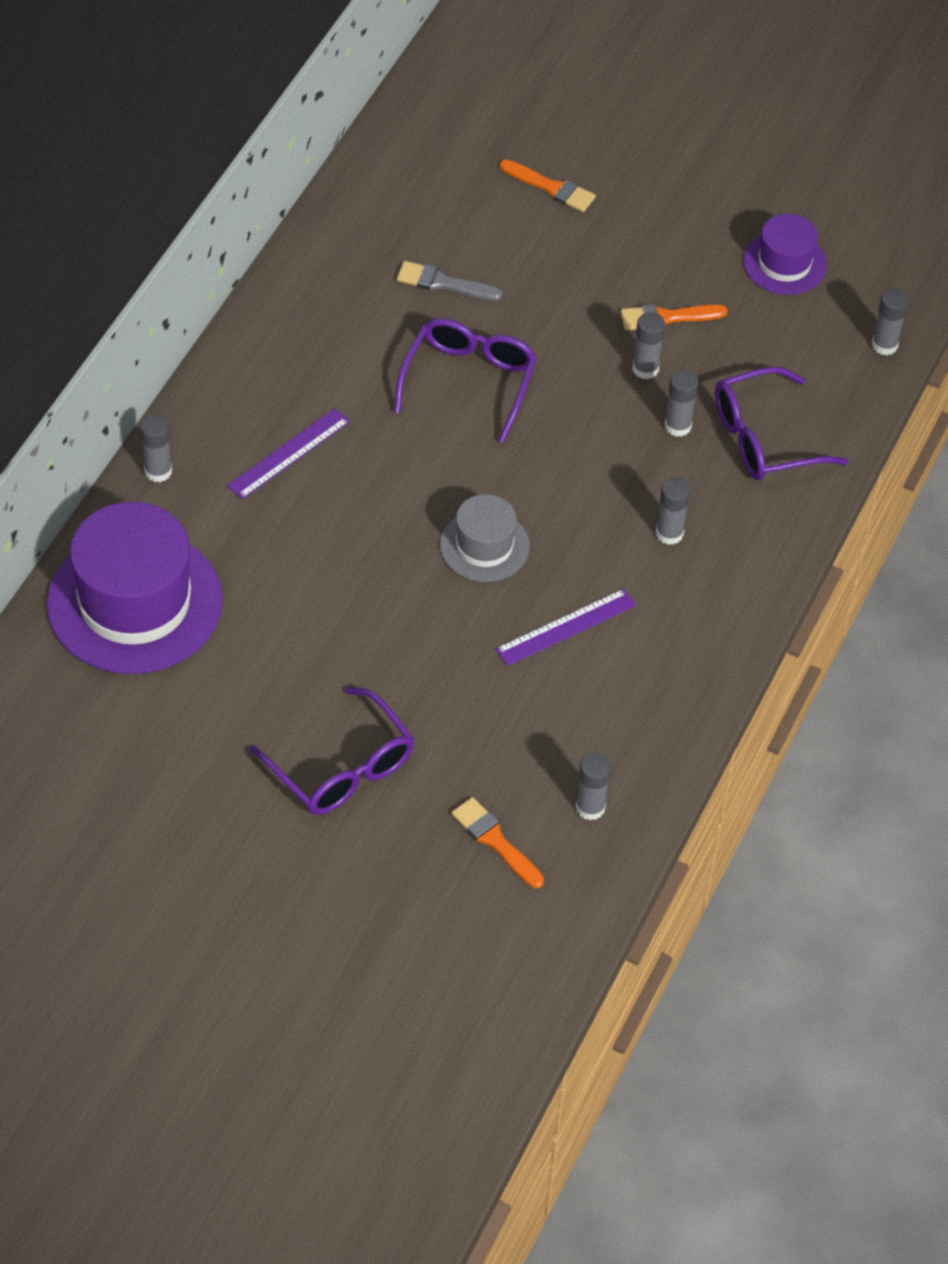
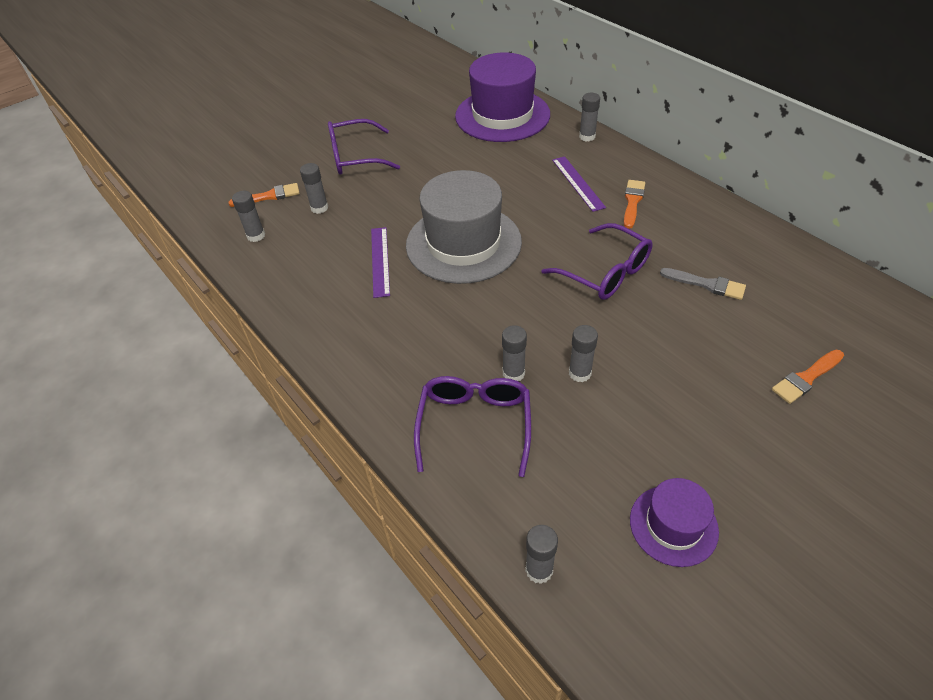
camera: 120 degrees right, 5 degrees down
(443, 283) = (707, 284): grey brush -> grey brush turned 75 degrees clockwise
(484, 546) = (463, 243): grey hat -> grey hat, size x1.91
(667, 317) = (631, 406): orange brush -> orange brush (632, 202)
(669, 533) = (419, 334): grey glue stick -> grey glue stick (319, 208)

